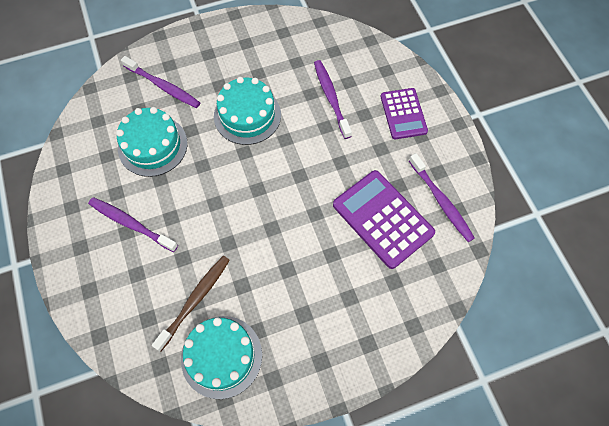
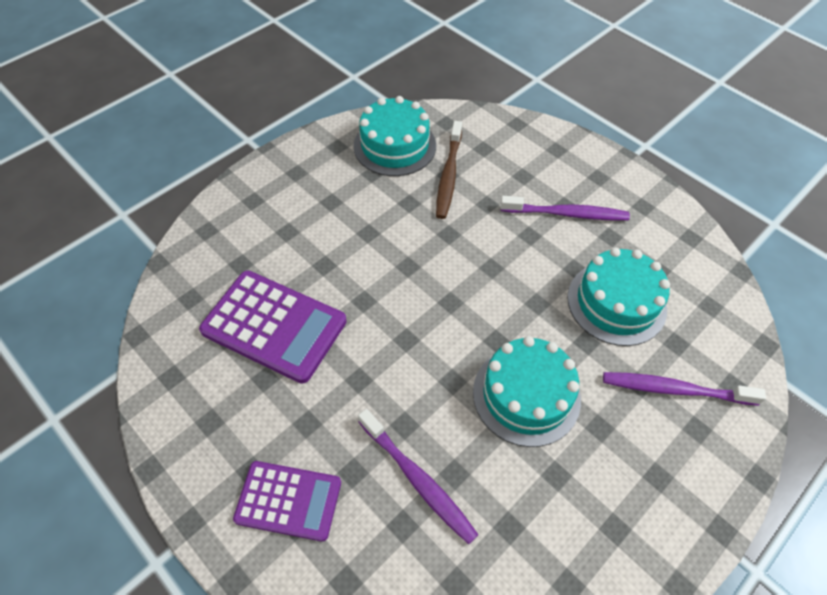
camera: 155 degrees right, 10 degrees down
(403, 114) = (288, 500): purple calculator -> purple calculator turned 135 degrees clockwise
(441, 201) = (198, 379): purple toothbrush -> none

